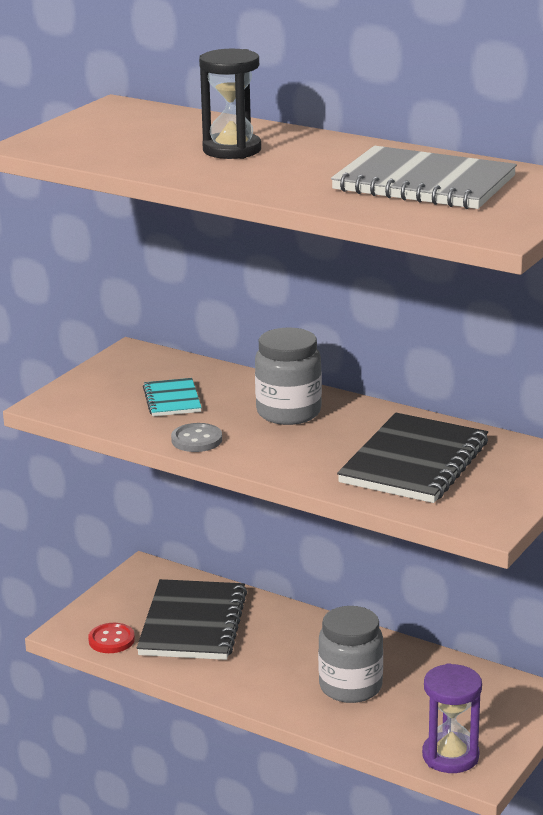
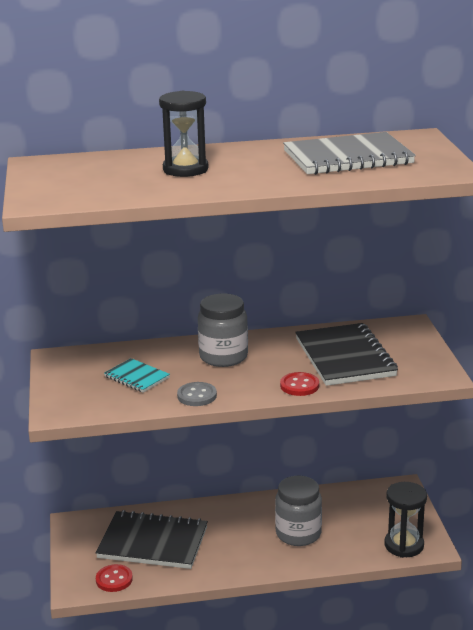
camera: 40 degrees left, 0 degrees up
(193, 623) = (153, 543): black notebook -> black notebook turned 45 degrees counterclockwise
(313, 471) = (299, 385): none -> red button
(450, 756) = (404, 545): purple hourglass -> black hourglass

